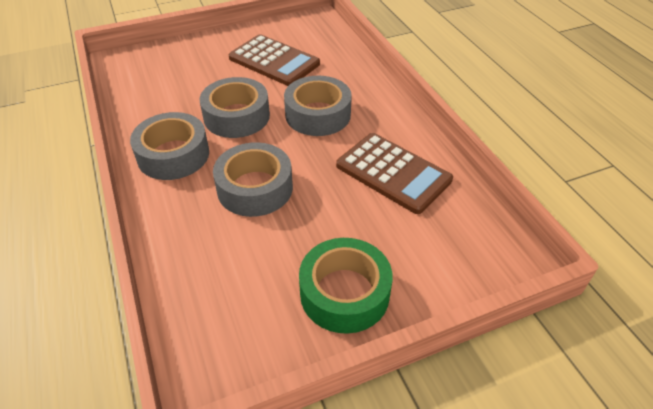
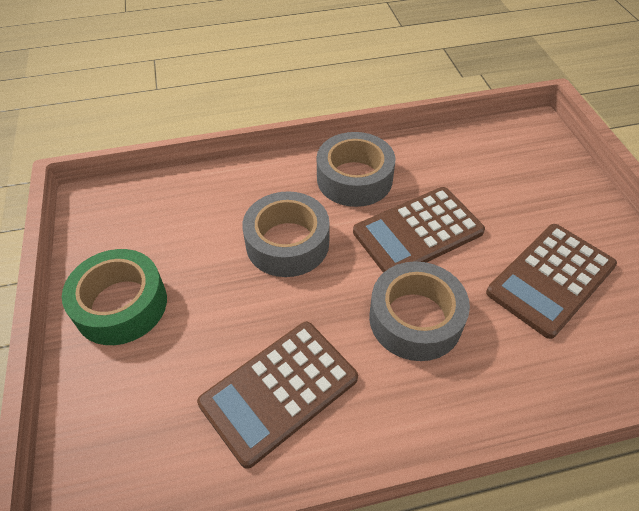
camera: 100 degrees right, 5 degrees up
(236, 116) = (418, 232): grey tape -> brown calculator

